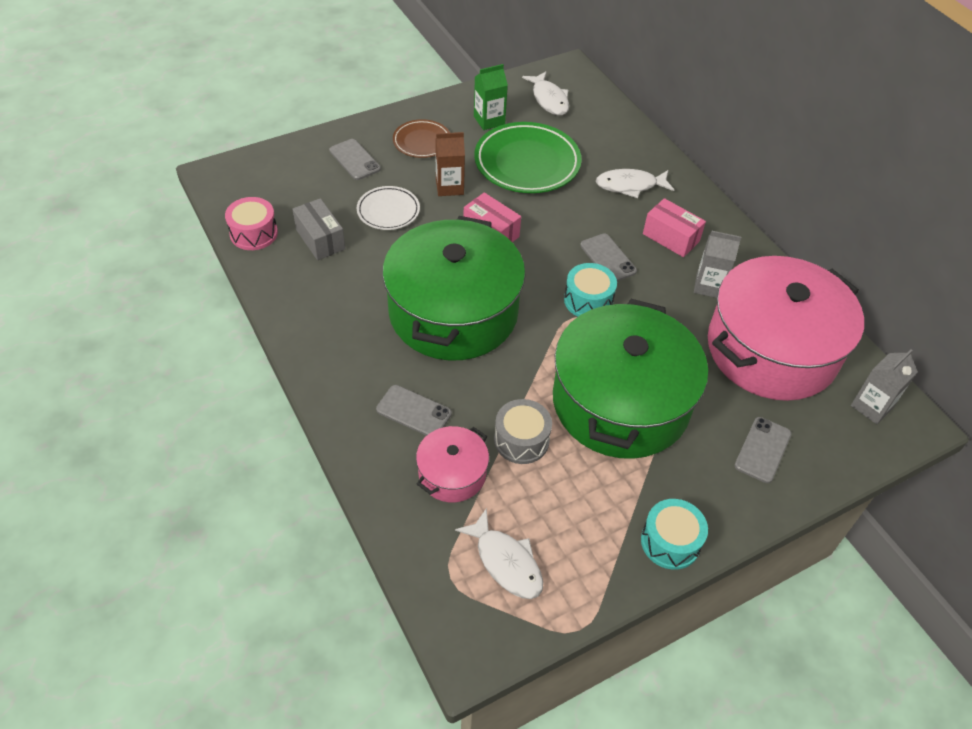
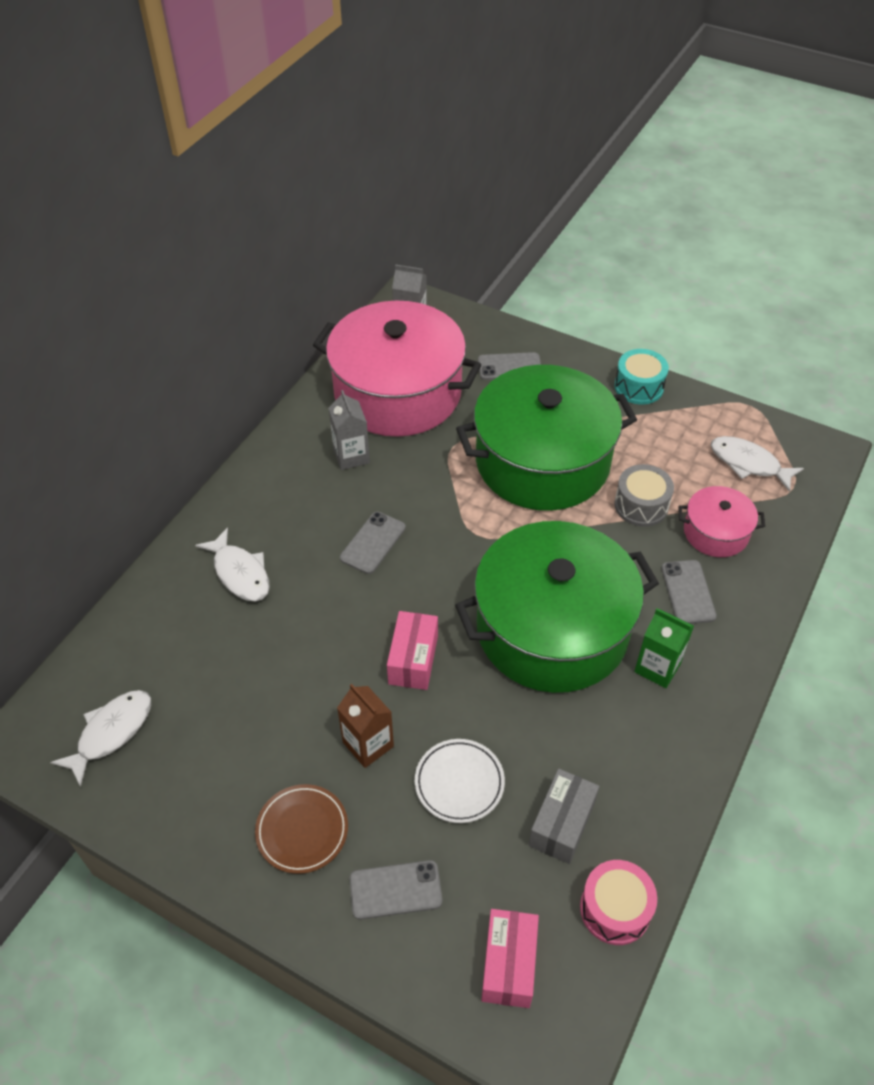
camera: 120 degrees left, 0 degrees up
(355, 160) = (395, 890): grey phone -> grey phone turned 60 degrees clockwise
(489, 120) = (203, 777): green carton -> green carton (657, 667)
(506, 562) = (748, 463): white fish -> white fish turned 75 degrees counterclockwise
(527, 163) = (266, 688): green plate -> none
(588, 300) = (444, 532): turquoise drum -> none
(671, 238) = (302, 507): pink box -> pink box (509, 964)

